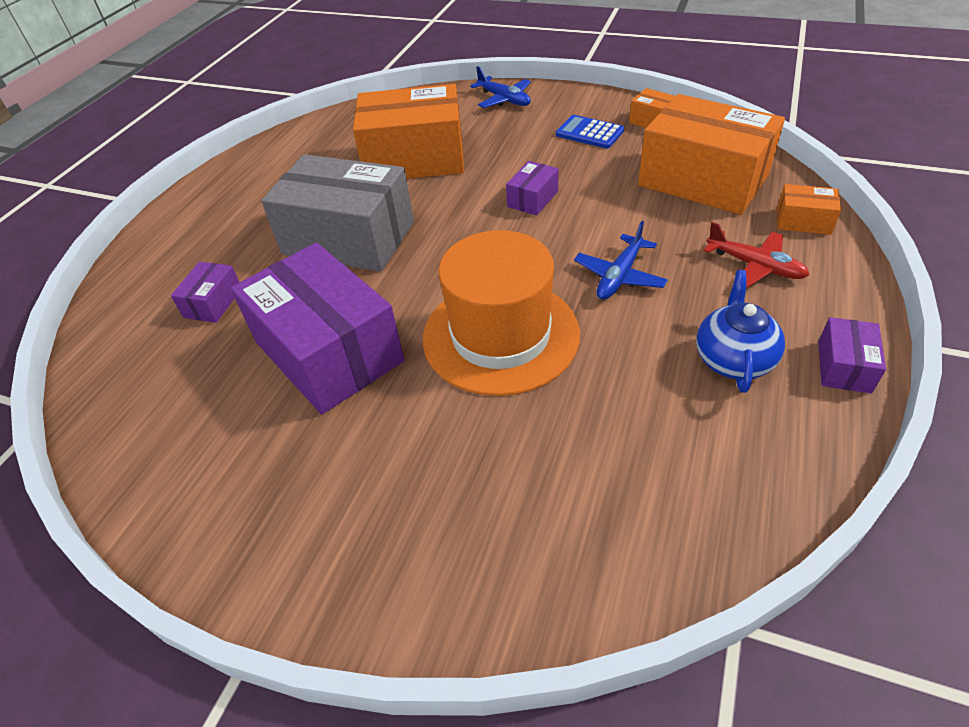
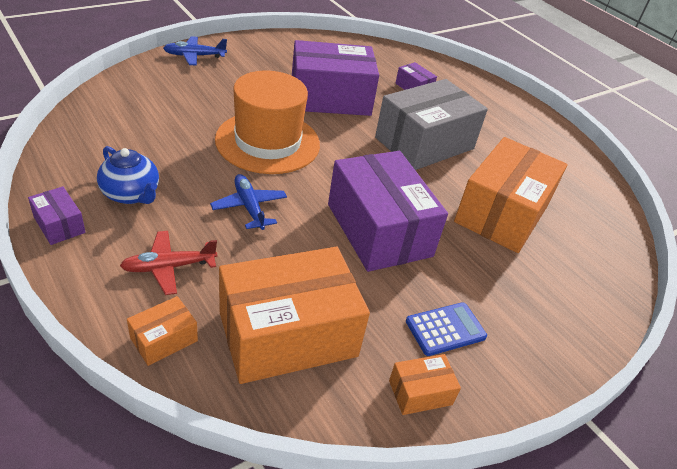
camera: 115 degrees right, 5 degrees down
(504, 99) = (572, 322): blue plane -> blue plane (194, 56)
(532, 199) = (379, 230): purple box -> purple box, size x2.31

